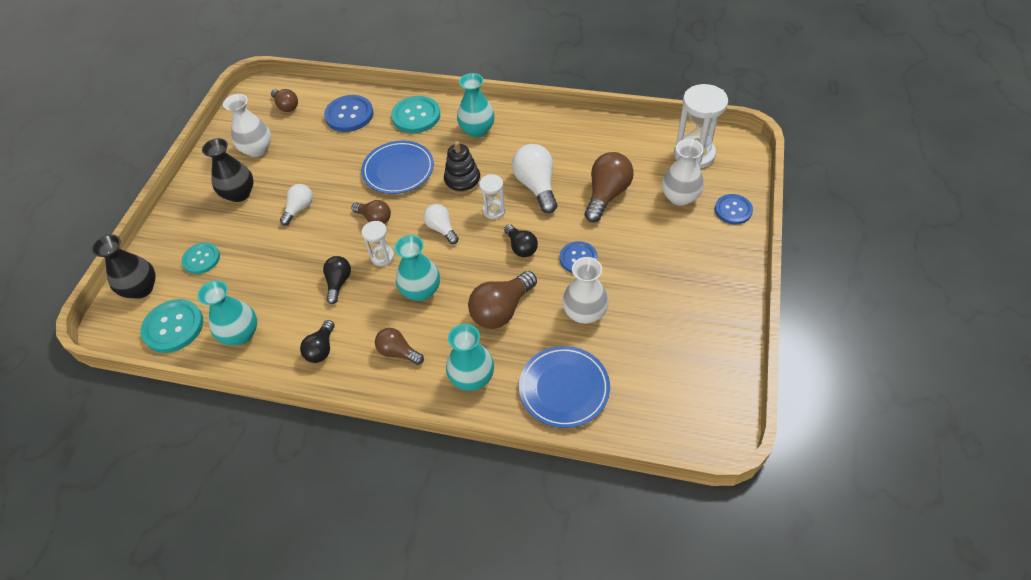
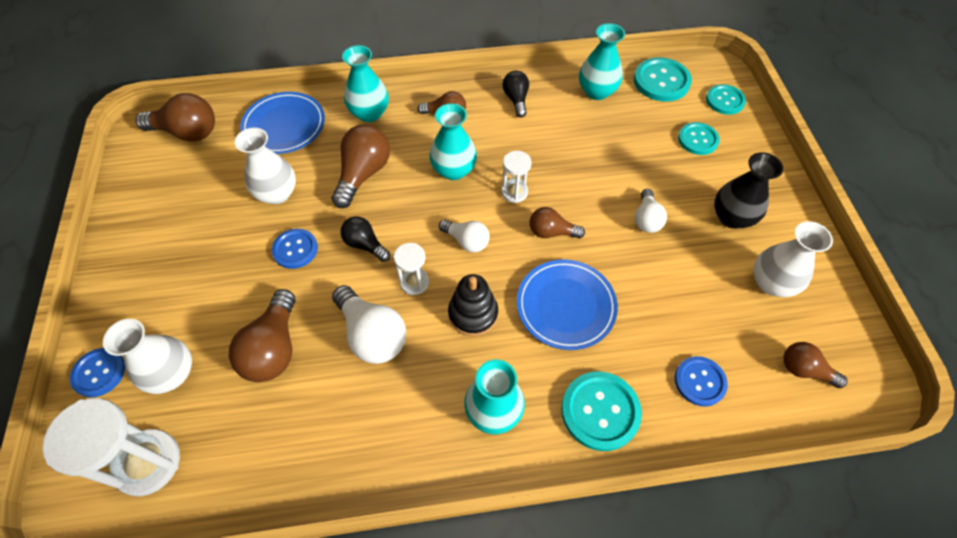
camera: 155 degrees right, 5 degrees up
(141, 288) = (725, 100): black vase -> turquoise button
(338, 283) = (541, 155): black light bulb -> none
(349, 115) = (699, 381): blue button -> blue button, size x0.66
(669, 412) = (187, 132): none -> brown light bulb

